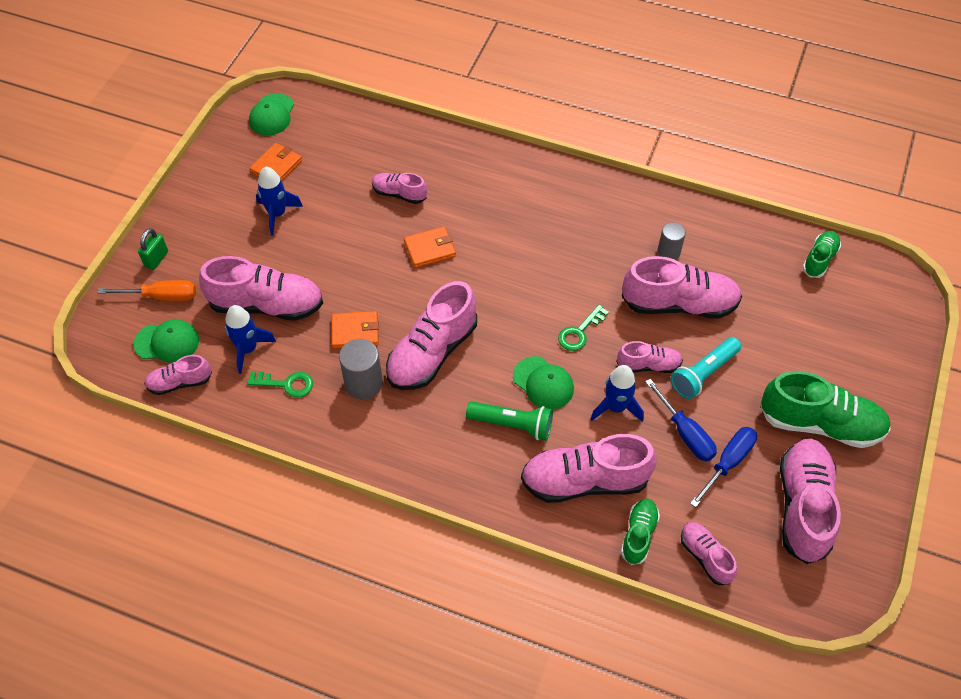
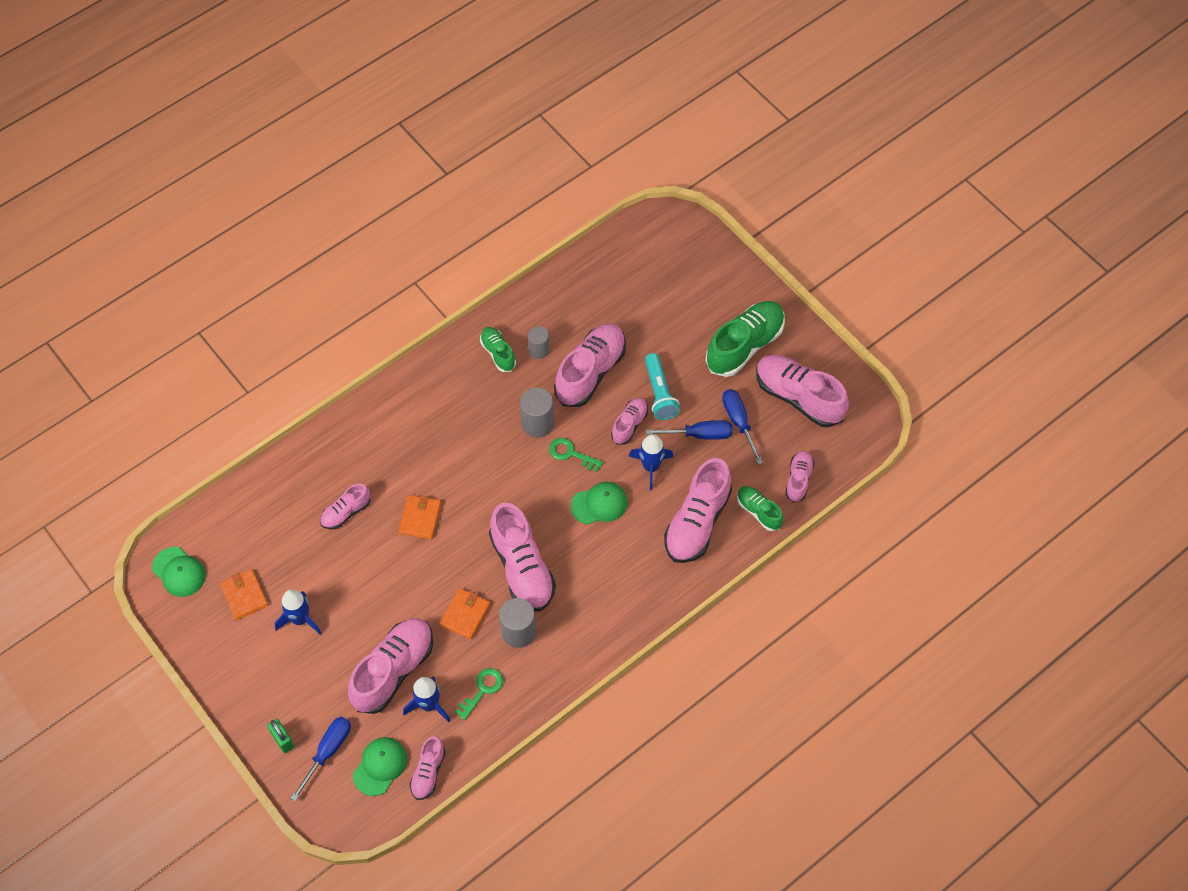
camera: 60 degrees left, 5 degrees up
(162, 296) = (328, 751): orange screwdriver -> blue screwdriver
(512, 425) = (622, 545): green flashlight -> none
(579, 332) = (571, 454): green key -> green key turned 135 degrees clockwise
(591, 289) = (537, 423): none -> grey cylinder
(705, 557) = (798, 479): pink shoe -> pink shoe turned 105 degrees clockwise
(819, 259) = (613, 256): green shoe -> green shoe (498, 353)

